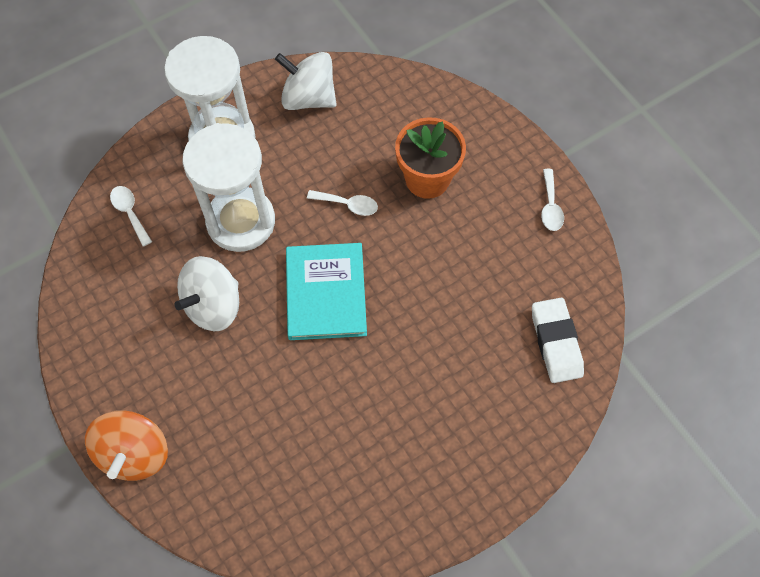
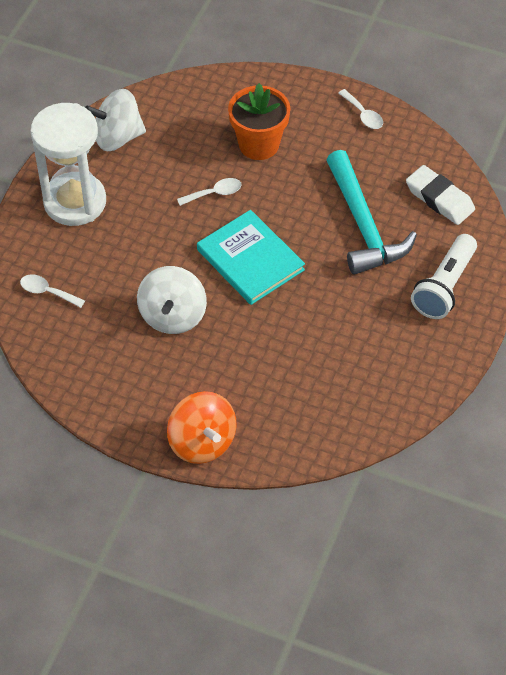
camera: 35 degrees left, 10 degrees down
(241, 222) = (142, 249): white hourglass -> none
(459, 324) = (363, 225): none -> turquoise hammer
(486, 442) = (444, 287): none -> white flashlight

